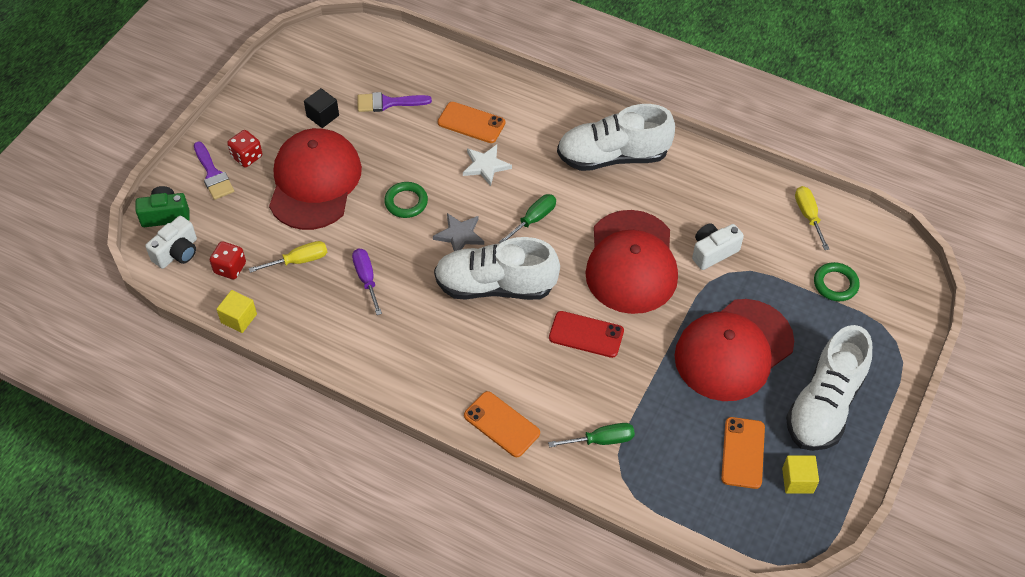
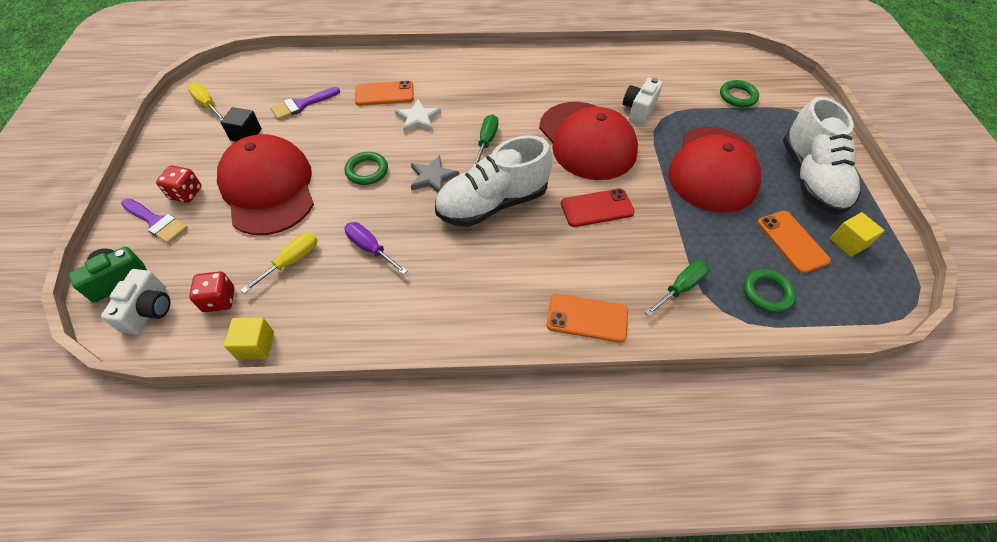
camera: 30 degrees left, 0 degrees up
(612, 157) = (514, 77): white shoe -> none
(674, 483) = (767, 293): none -> green ring
(808, 216) = (680, 63): yellow screwdriver -> yellow screwdriver (207, 105)

